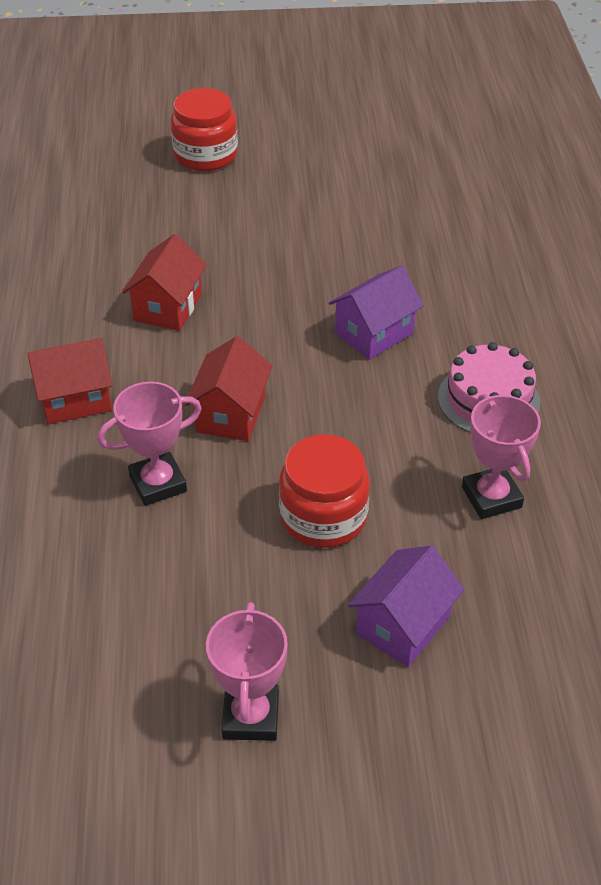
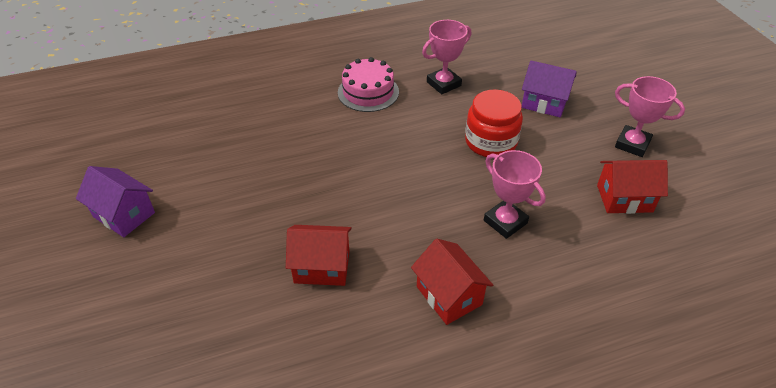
camera: 105 degrees left, 0 degrees up
(206, 155) = (81, 301): red jar -> none
(231, 414) = (426, 200): red house -> red house (624, 198)
(250, 716) = (632, 144): pink trophy -> pink trophy turned 45 degrees clockwise
(374, 334) = (322, 146): purple house -> purple house (124, 214)

